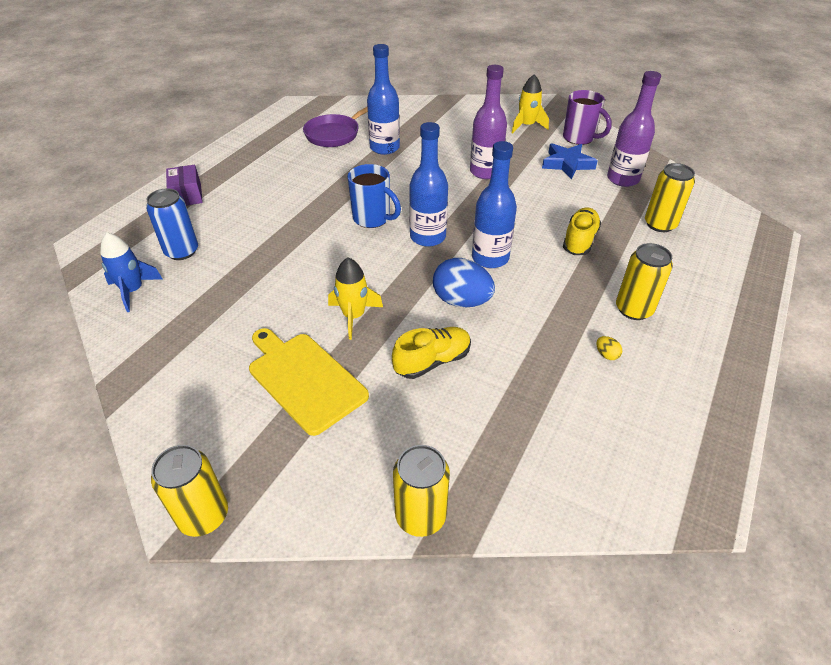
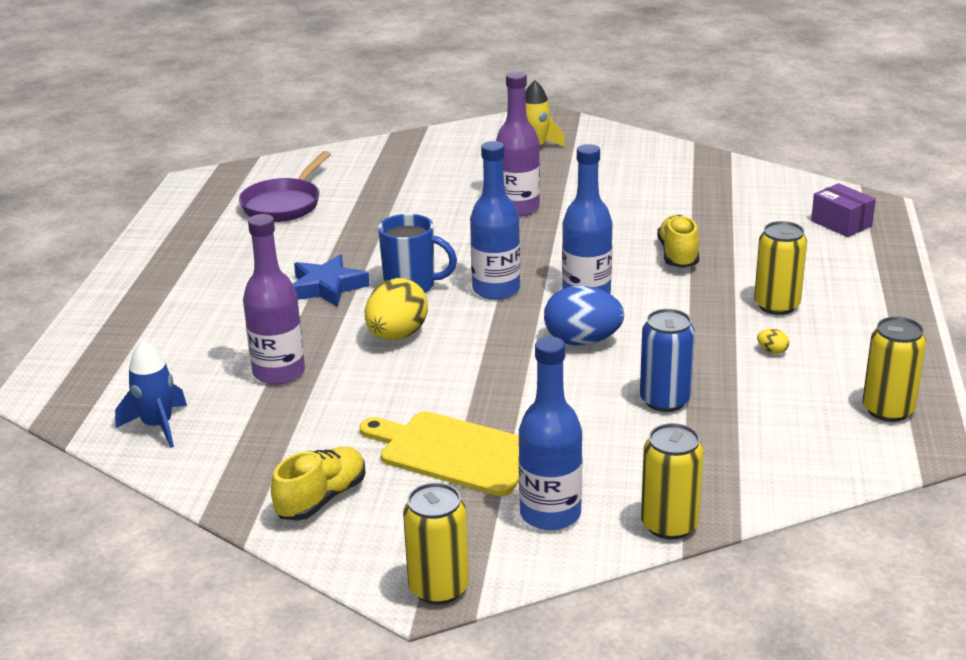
camera: 20 degrees left, 15 degrees down
(182, 251) = (185, 373): blue can -> blue can (665, 400)
(187, 195) = (134, 313): purple box -> purple box (841, 223)
(335, 259) = (397, 335): none -> yellow egg
(354, 316) = (466, 384): yellow rocket -> none
(384, 148) = (366, 207): blue bottle -> blue bottle (550, 514)
(432, 361) = (589, 402): yellow shoe -> yellow shoe (321, 499)
(567, 164) = (613, 180): blue star -> blue star (327, 287)
(579, 138) = (610, 149): purple mug -> none
(623, 179) = (689, 183): purple bottle -> purple bottle (279, 372)
(660, 224) = (758, 220): yellow can -> yellow can (888, 410)

